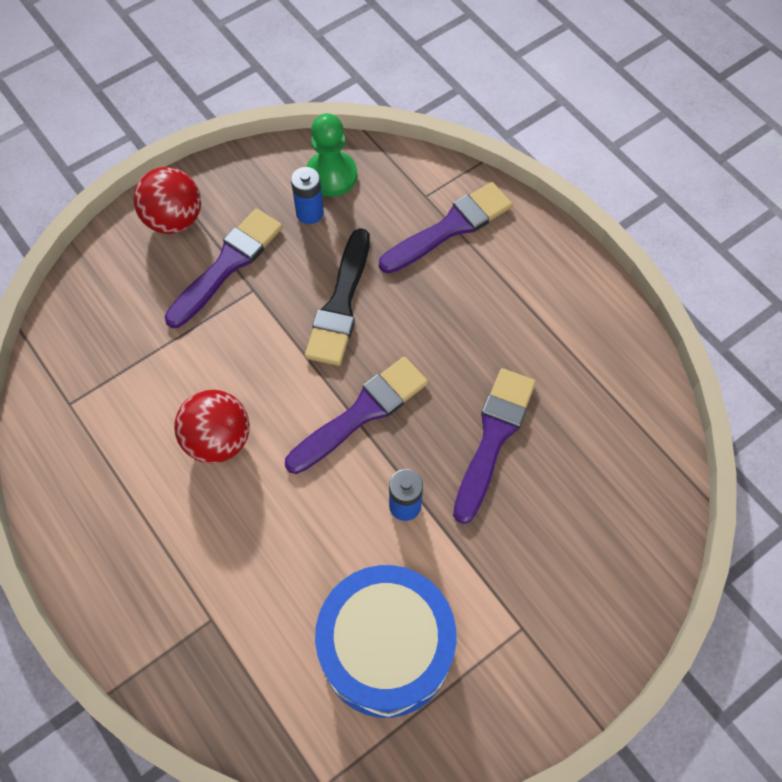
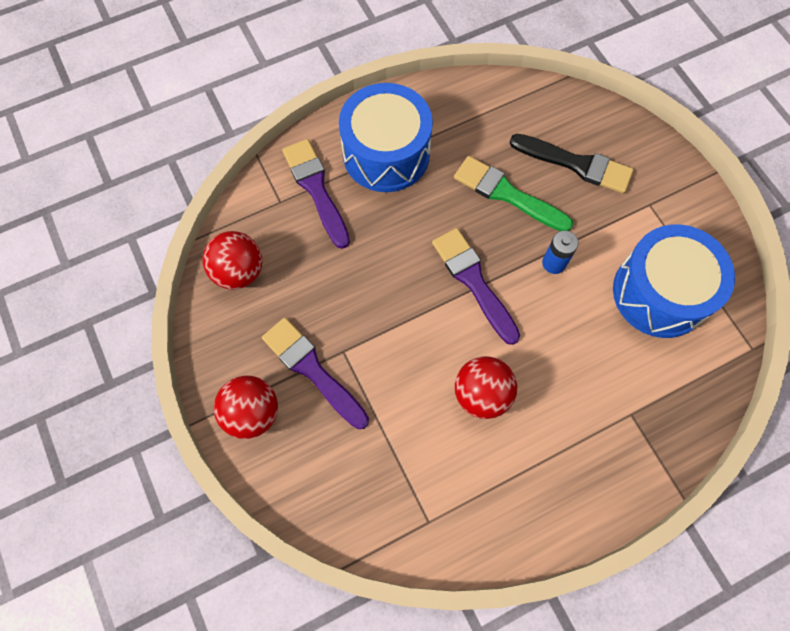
camera: 80 degrees left, 5 degrees up
(310, 213) = (274, 295): blue battery -> none
(331, 175) = (239, 272): green pawn -> red ball
(340, 304) = (372, 283): black brush -> black brush (576, 164)
(493, 437) = (507, 194): purple brush -> green brush
(517, 291) = (386, 154): none -> blue drum

